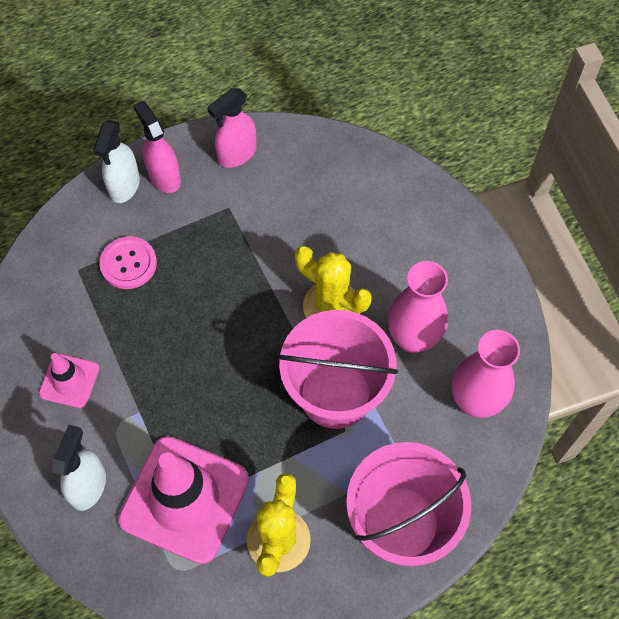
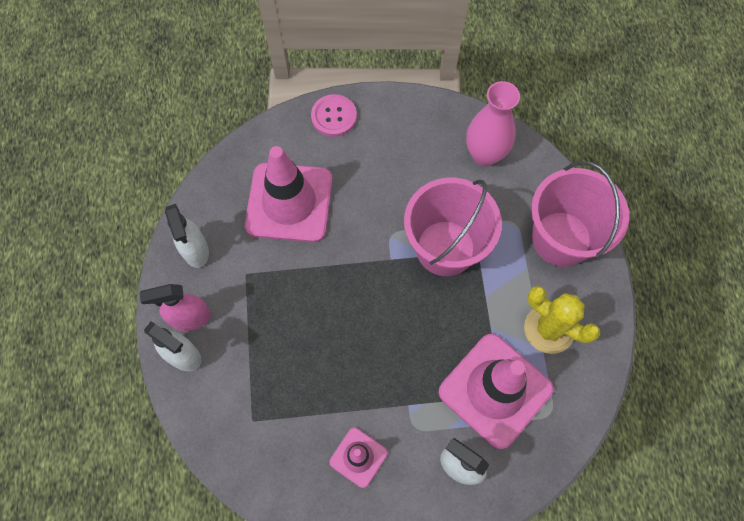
camera: 70 degrees left, 5 degrees up
(128, 264) = (264, 374): pink button -> pink button (334, 116)
(237, 154) = (195, 250): pink spray bottle -> white spray bottle
(325, 218) = (289, 202): none -> pink traffic cone
(331, 306) = (370, 225): yellow cactus -> none
(413, 338) = (419, 177): pink vase -> none

